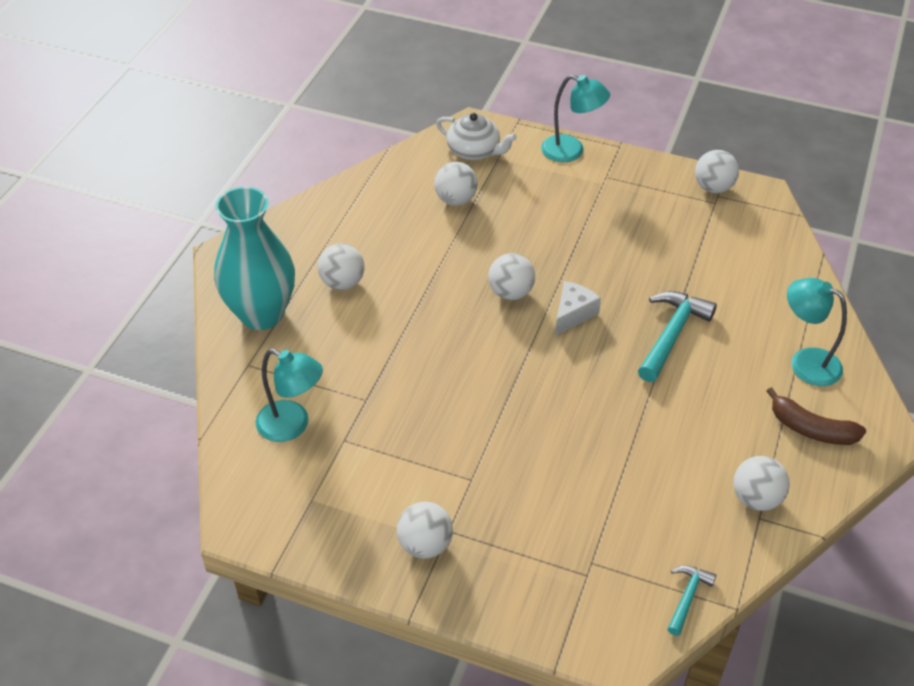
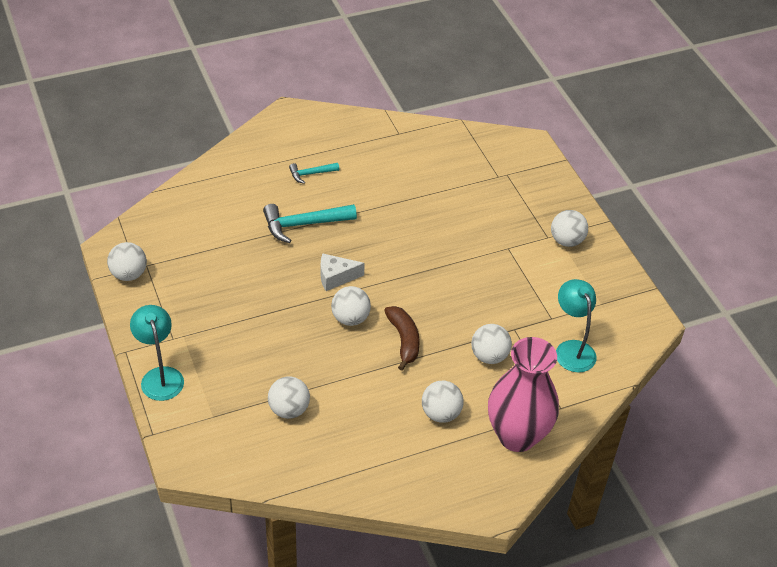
camera: 135 degrees left, 0 degrees up
(262, 314) = (517, 436): turquoise vase -> pink vase
(474, 151) = (218, 437): white teapot -> none
(687, 597) = (475, 136): turquoise hammer -> turquoise hammer (311, 174)
(756, 498) = (388, 139): white ball -> white ball (489, 356)
(805, 362) = (264, 161): turquoise lamp -> none
(811, 429) = (316, 139): brown banana -> brown banana (404, 340)

